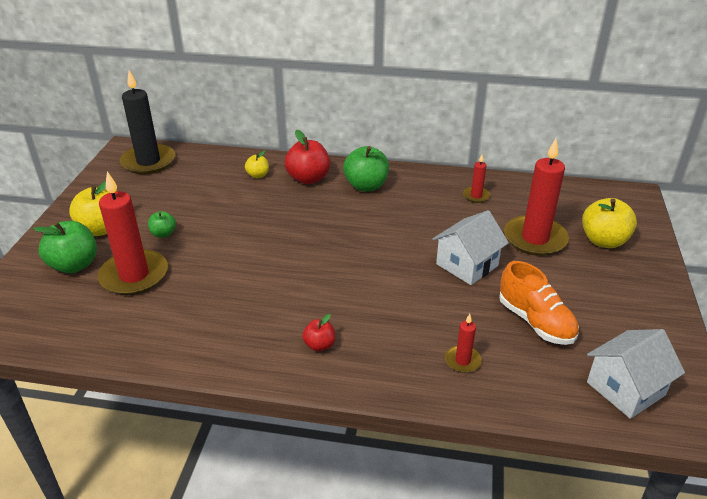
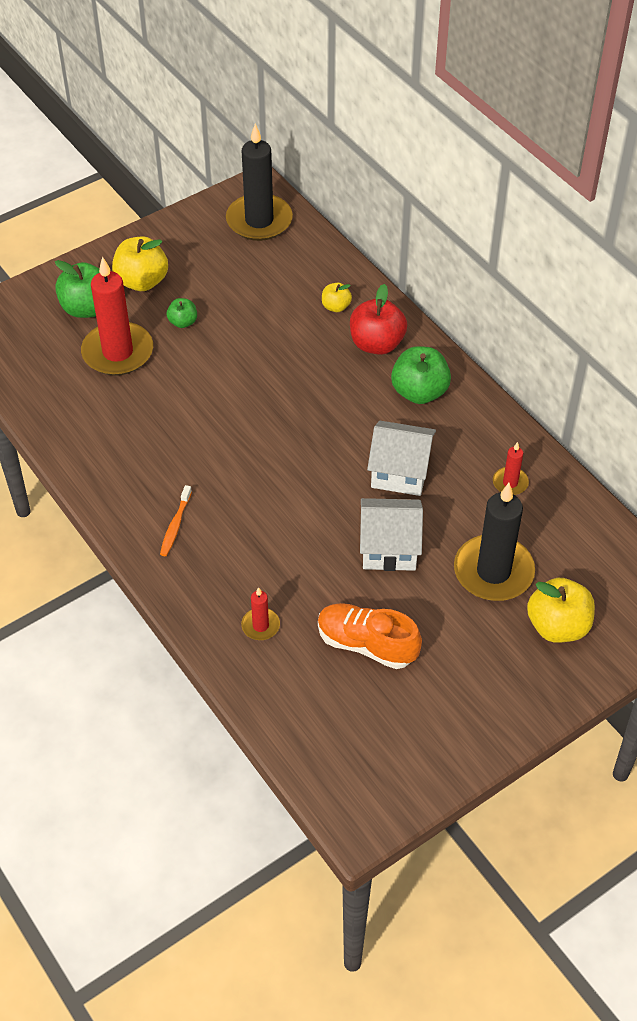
camera: 45 degrees right, 15 degrees up
(319, 345) = (175, 525): red apple -> orange toothbrush
(535, 238) = (493, 571): red candle -> black candle
(535, 321) = (366, 644): orange shoe -> orange shoe turned 105 degrees clockwise
(625, 389) = (349, 753): white house -> white house (400, 472)

